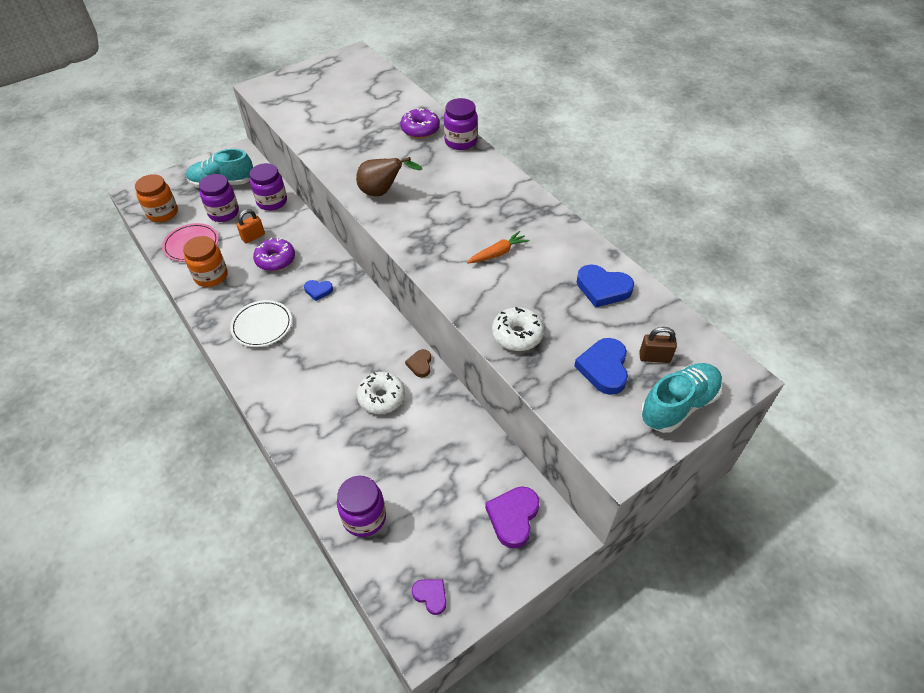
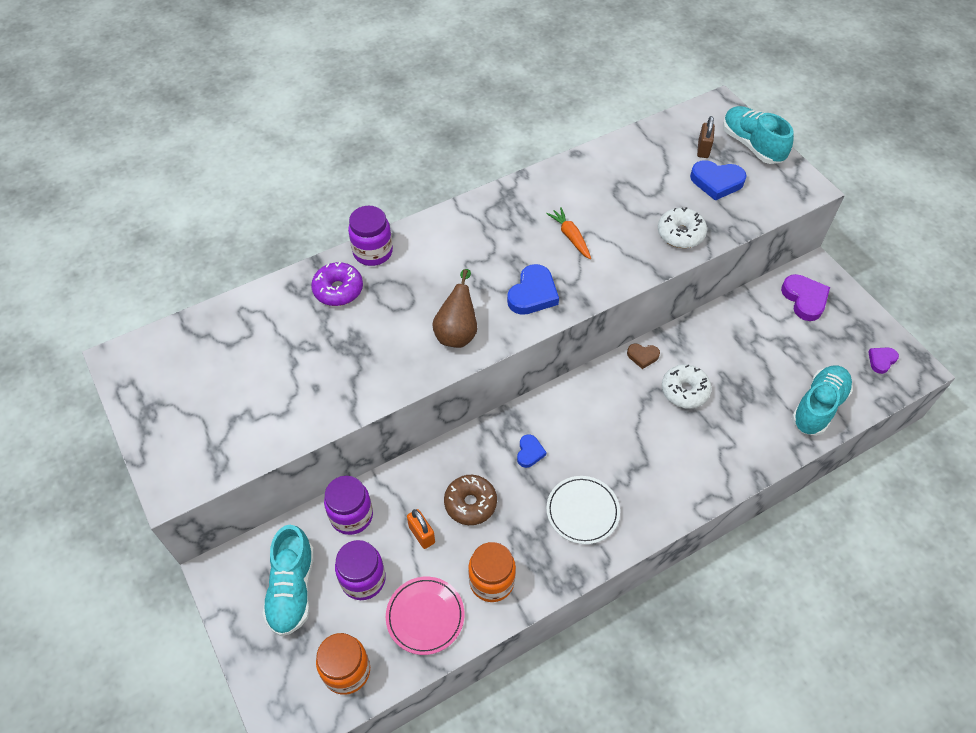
camera: 85 degrees left, 5 degrees up
(275, 260) = (470, 503): purple donut -> brown donut
(364, 517) = (818, 407): purple jar -> turquoise shoe
(513, 517) = (804, 299): purple heart -> purple heart turned 135 degrees counterclockwise
(603, 288) = (622, 168): blue heart -> blue heart (533, 294)

